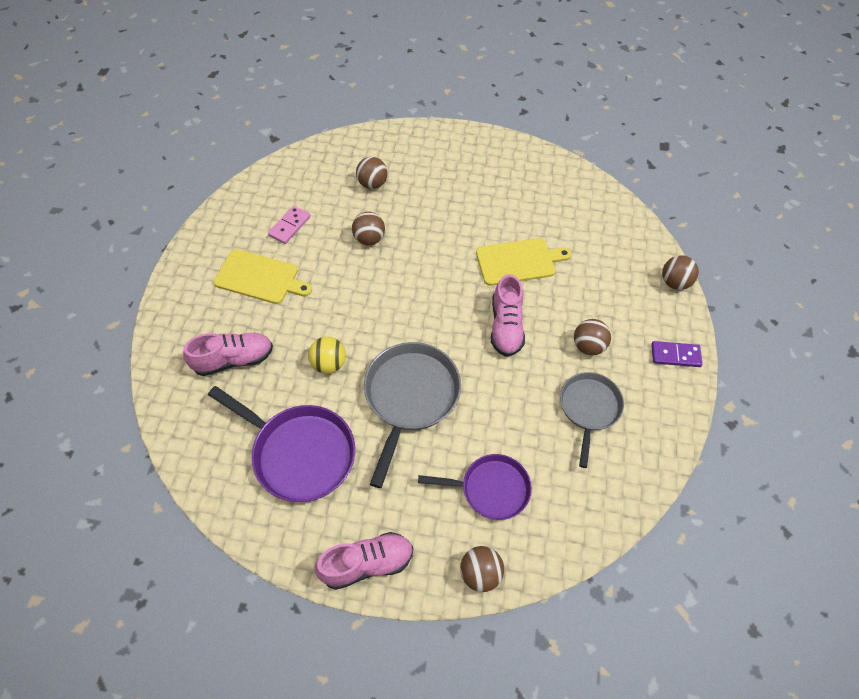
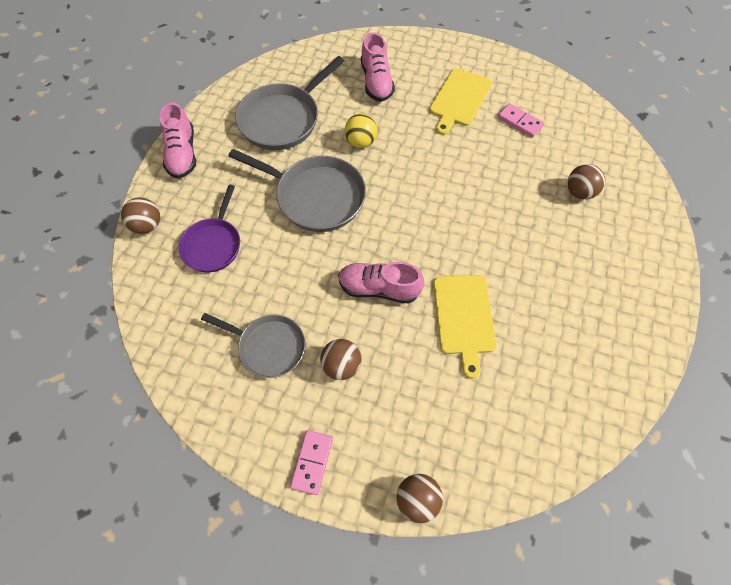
camera: 100 degrees right, 5 degrees up
(299, 453) = (283, 119): purple pan -> grey pan
(369, 239) = (501, 183): brown ball -> none
(675, 355) = (312, 462): purple domino -> pink domino

